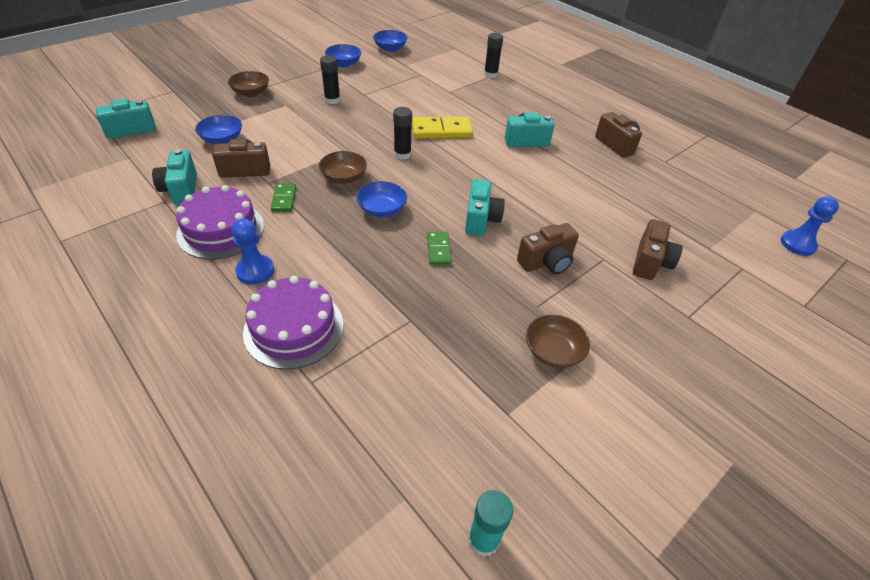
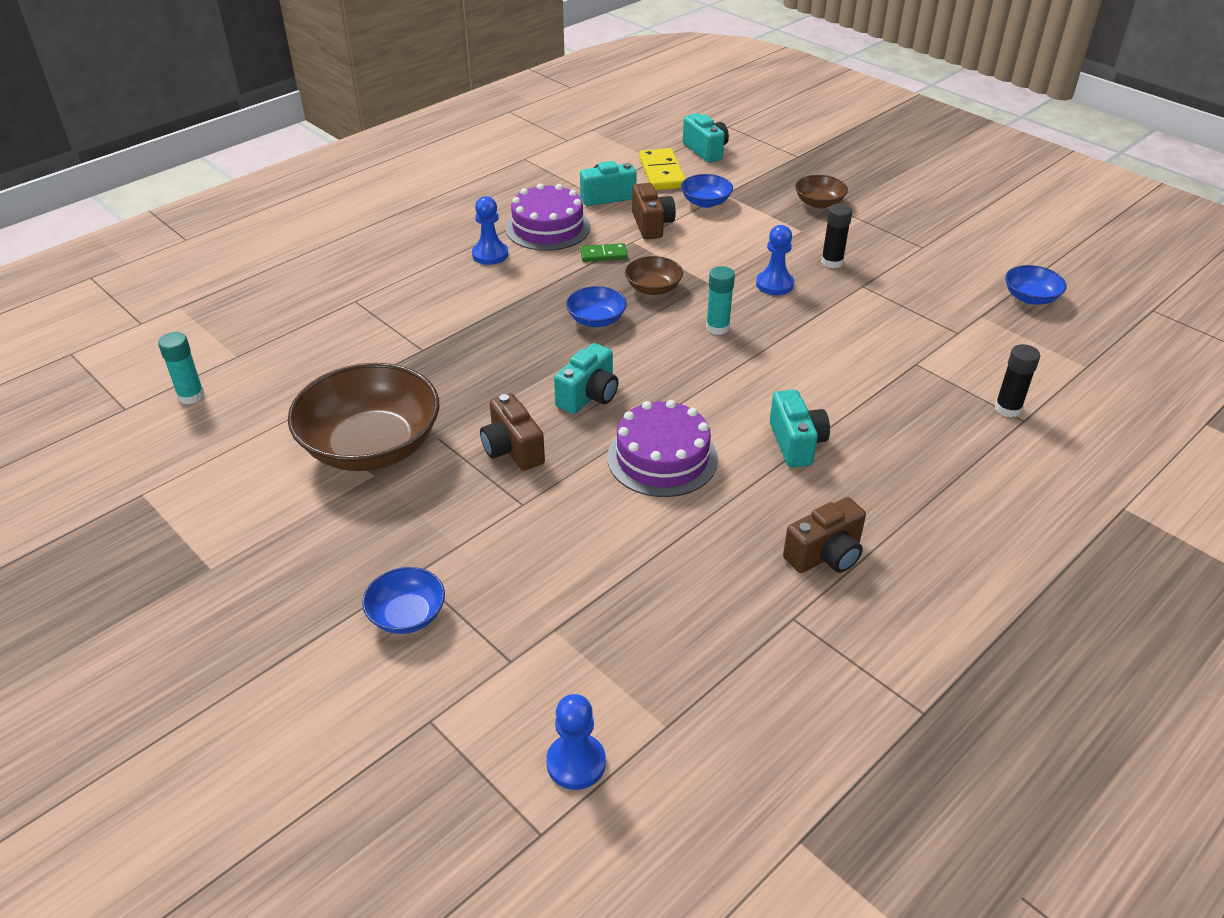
camera: 90 degrees right, 5 degrees down
(294, 328) = (416, 284): purple cake -> purple cake (662, 458)
(344, 64) = (945, 260): blue bowl -> blue bowl (407, 615)
(353, 125) = (774, 284): none -> blue pawn
(402, 154) = (717, 327): black glue stick -> turquoise glue stick
(438, 250) = (529, 364): green domino -> none
(441, 130) = (791, 359): yellow domino -> yellow domino (661, 173)
(481, 220) = (589, 396): turquoise camera -> turquoise camera turned 60 degrees counterclockwise
(553, 351) = (371, 446): brown bowl -> brown bowl, size x2.11
(650, 262) = (518, 551): brown camera -> none

